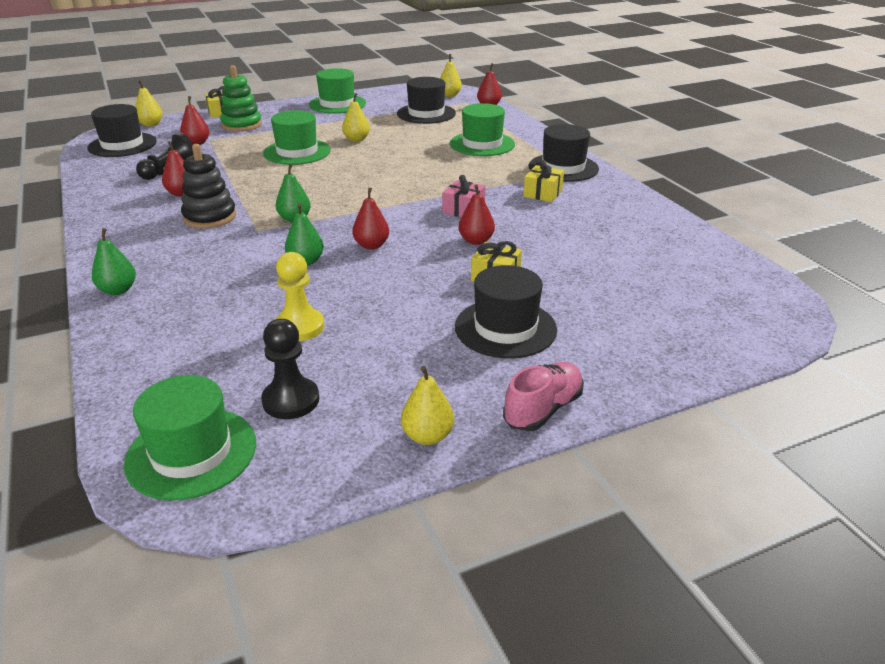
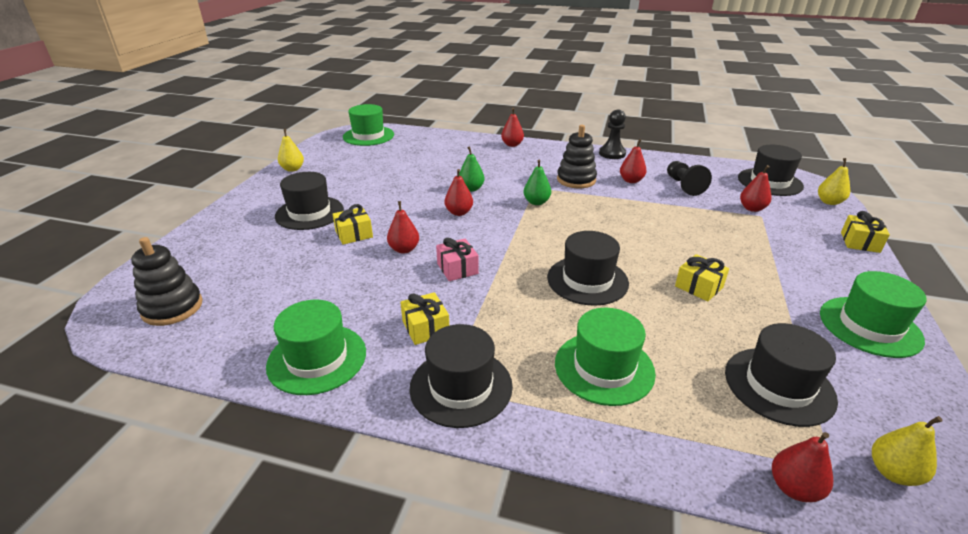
camera: 130 degrees right, 0 degrees up
(118, 290) = (512, 145): green pear -> red pear
(242, 125) = (801, 241): green stacking toy -> none
(291, 400) = (362, 155): black pawn -> black pawn (612, 153)
(297, 152) = (685, 243): green hat -> green hat (317, 358)
(299, 327) = (409, 169): yellow pawn -> none
(356, 139) = (699, 286): yellow pear -> yellow gift
(402, 167) = (587, 280): none -> black hat
(543, 409) = (252, 194): pink shoe -> none
(724, 292) = (172, 308): none -> black stacking toy

